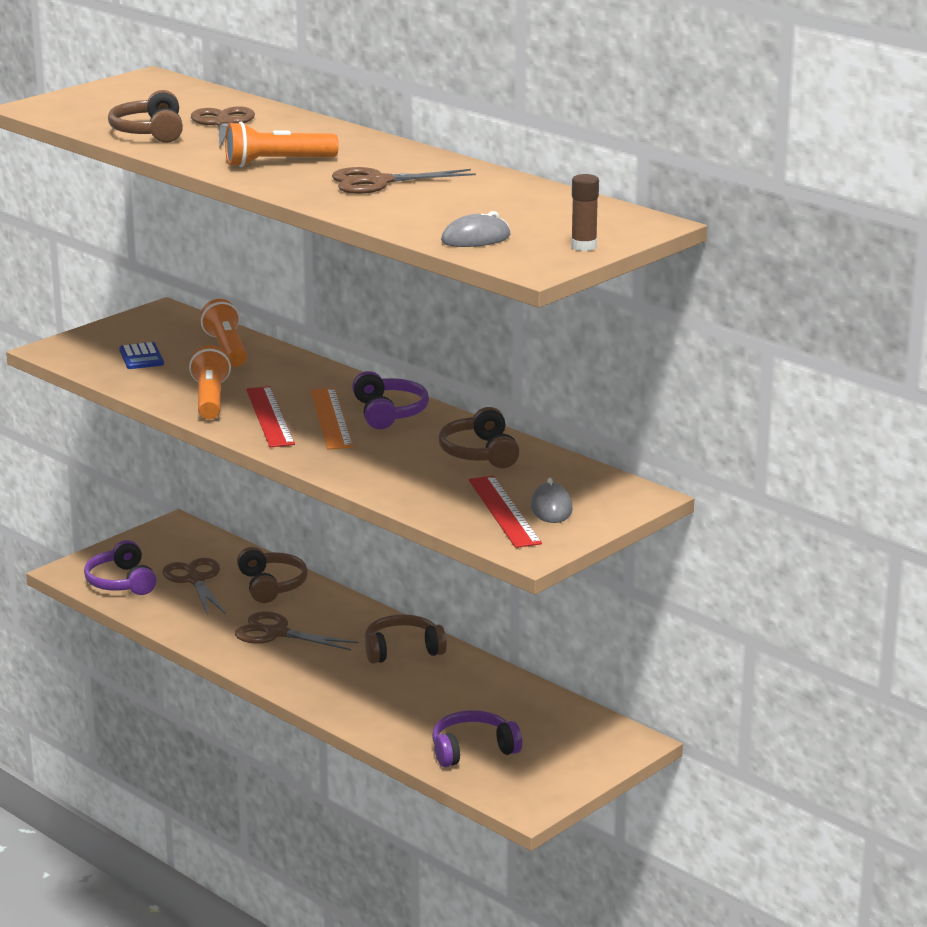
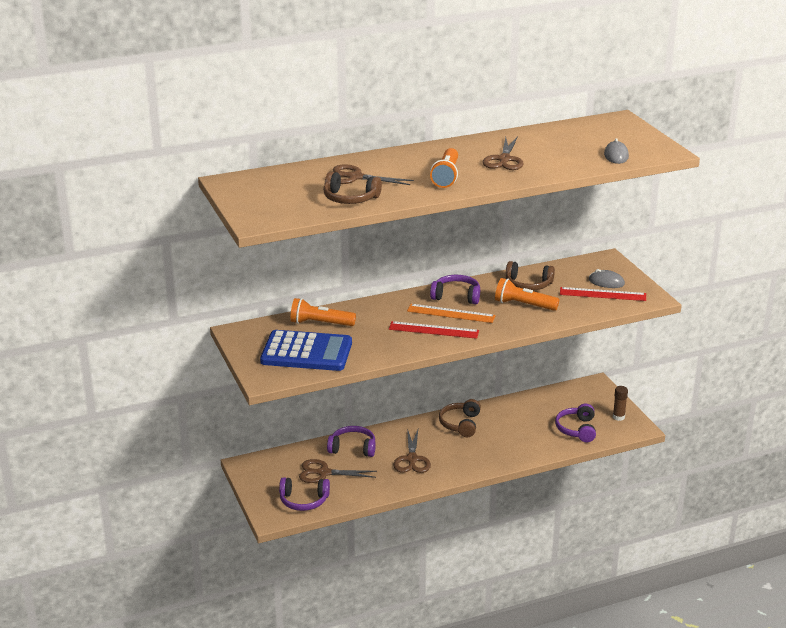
camera: 65 degrees left, 5 degrees up
(141, 357) = (306, 352): blue calculator -> blue calculator, size x2.34
(210, 399) = (392, 342): orange flashlight -> orange flashlight (523, 305)
(271, 585) = (352, 448): brown headphones -> purple headphones
(277, 633) = (412, 459): brown scissors -> brown scissors turned 45 degrees counterclockwise
(584, 246) = (644, 137): brown glue stick -> brown glue stick (618, 417)

